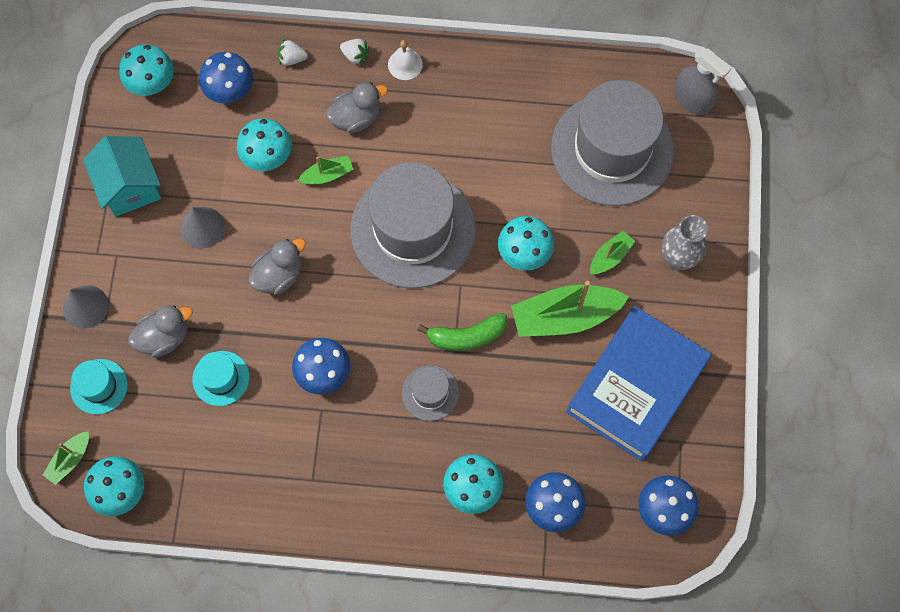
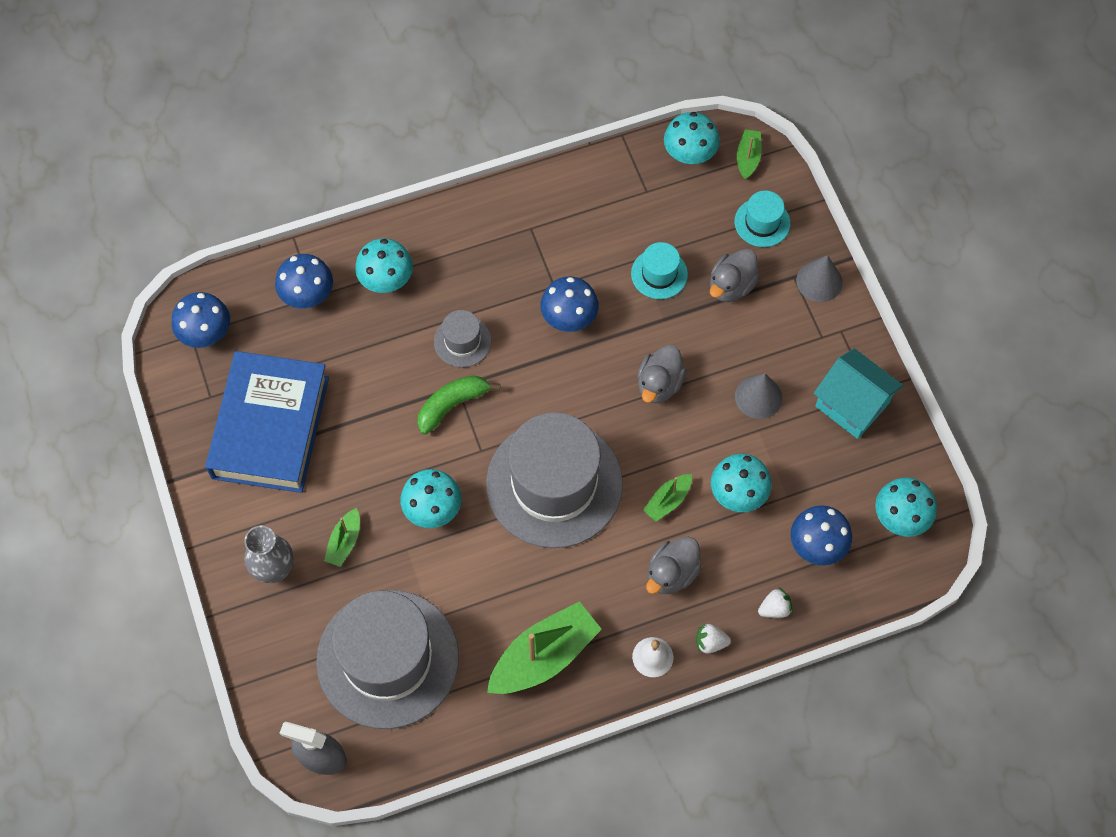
camera: 155 degrees right, 5 degrees down
(565, 316) = (365, 464): green boat -> green boat (544, 656)

